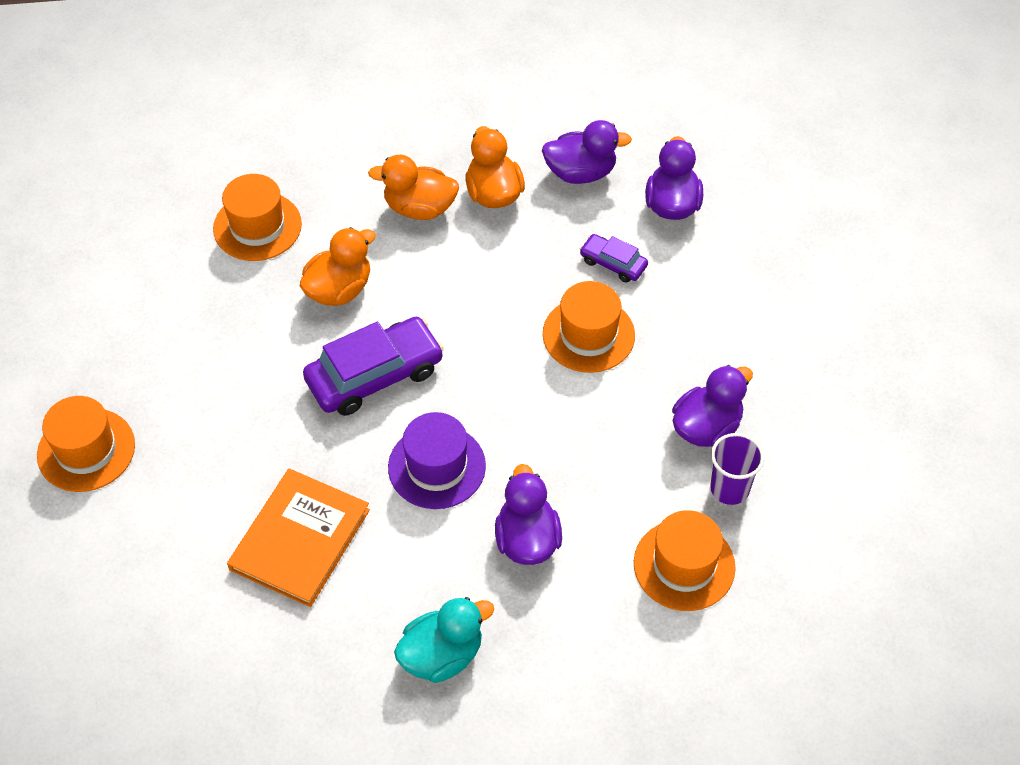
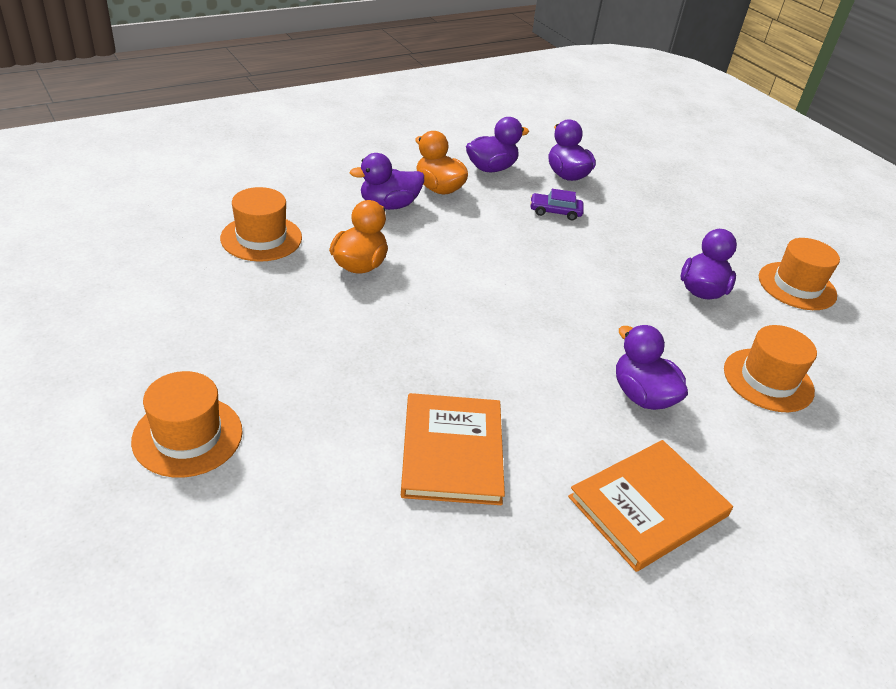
camera: 30 degrees left, 15 degrees down
(374, 375) = (430, 314): purple car -> none
(419, 208) = (389, 205): orange duck -> purple duck
(437, 466) = (529, 364): purple hat -> none
(442, 655) = (648, 506): turquoise duck -> orange book
(588, 334) = (573, 254): orange hat -> orange hat (797, 286)
(729, 489) = (751, 323): purple cup -> none

